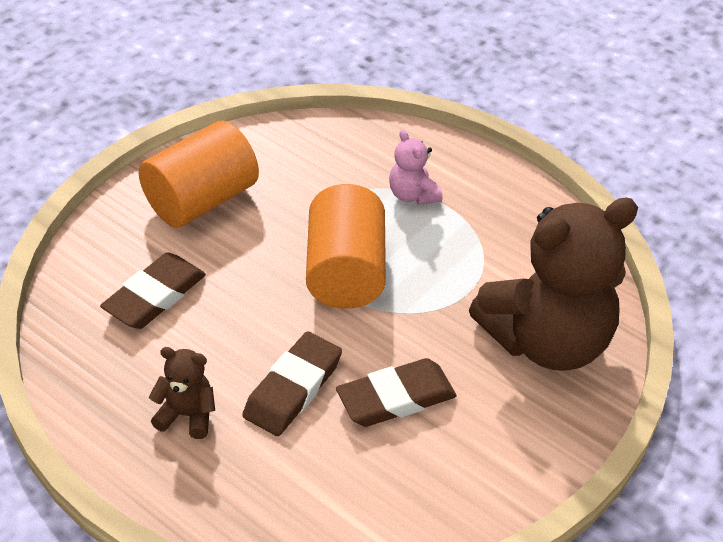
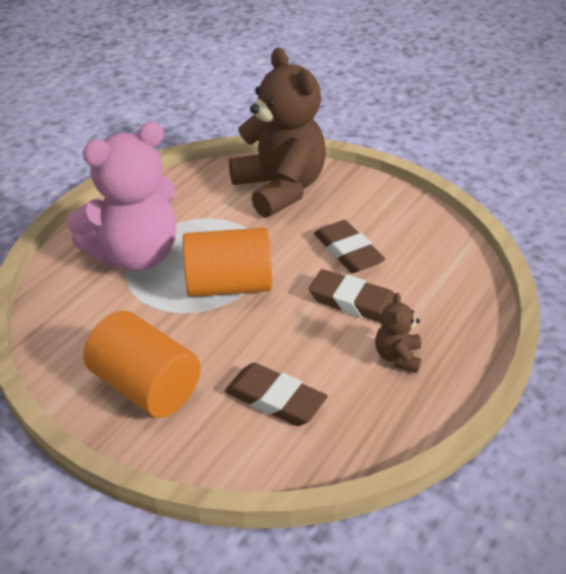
camera: 95 degrees left, 5 degrees down
(412, 195) = (135, 255): pink teddy bear -> pink teddy bear, size x2.35

